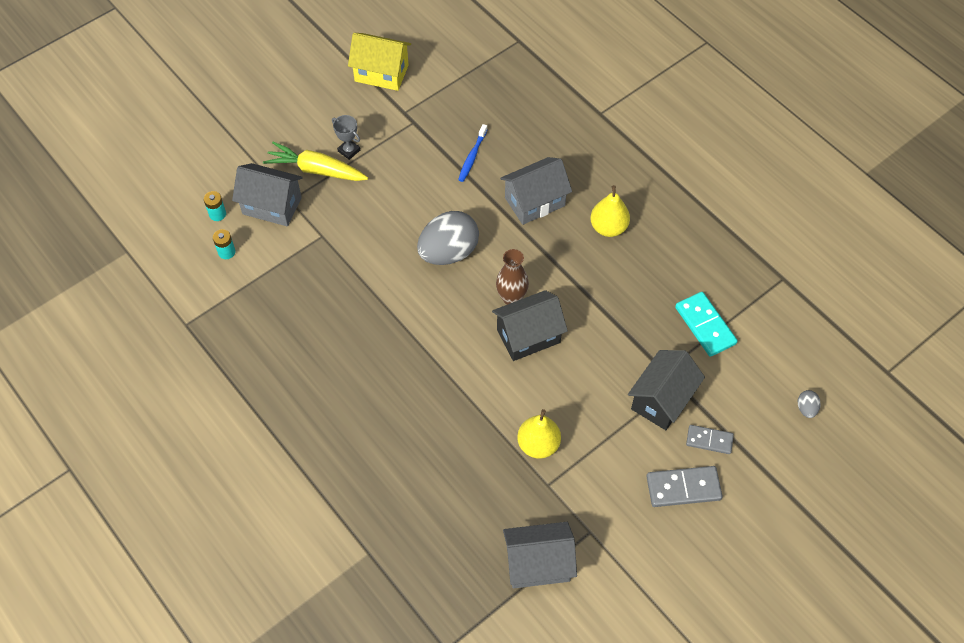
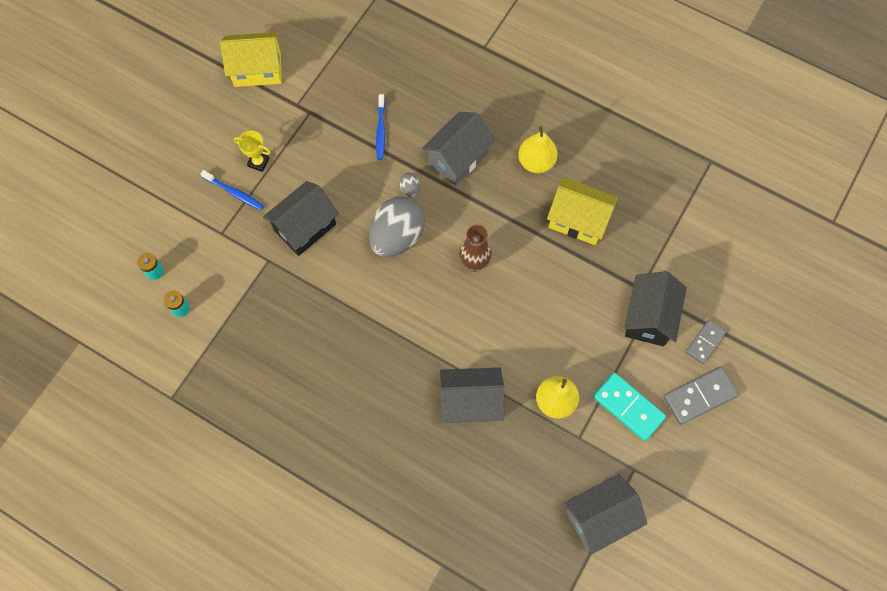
camera: 20 degrees left, 10 degrees up
(272, 206) = (206, 245): grey house -> grey house (470, 402)
(316, 170) = (234, 193): yellow carrot -> blue toothbrush
(349, 151) = (258, 162): grey trophy -> yellow trophy
(528, 336) = (504, 296): black house -> black house (305, 227)
(628, 291) = (578, 220): none -> yellow house
(705, 325) = (660, 231): turquoise domino -> turquoise domino (628, 407)
(709, 440) = (705, 342): grey domino -> grey domino turned 45 degrees counterclockwise
(806, 408) = (777, 281): grey egg -> grey egg (410, 189)

